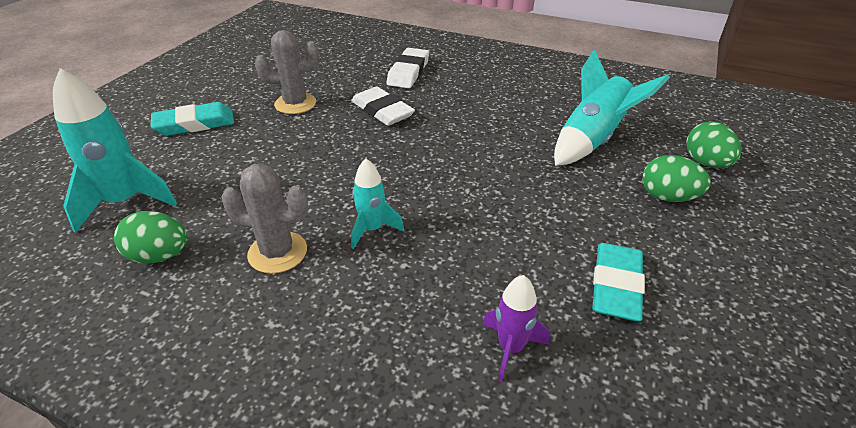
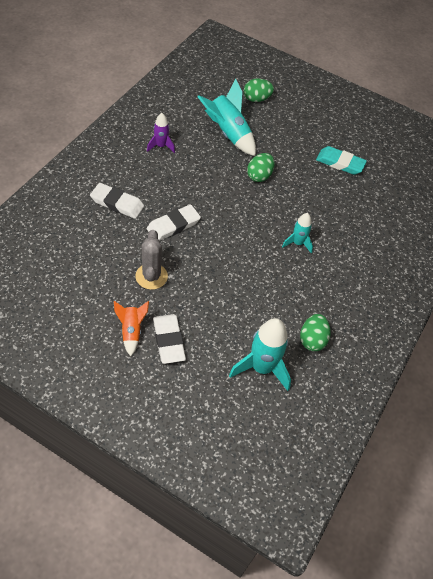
camera: 90 degrees left, 15 degrees up
(195, 124) = (168, 340): turquoise eraser -> white eraser
(214, 99) = (131, 331): none -> orange rocket
(277, 252) = (312, 285): grey cactus -> none
(510, 348) = (372, 205): purple rocket -> purple rocket (161, 146)
(667, 197) = (282, 124): green egg -> green egg (259, 176)

